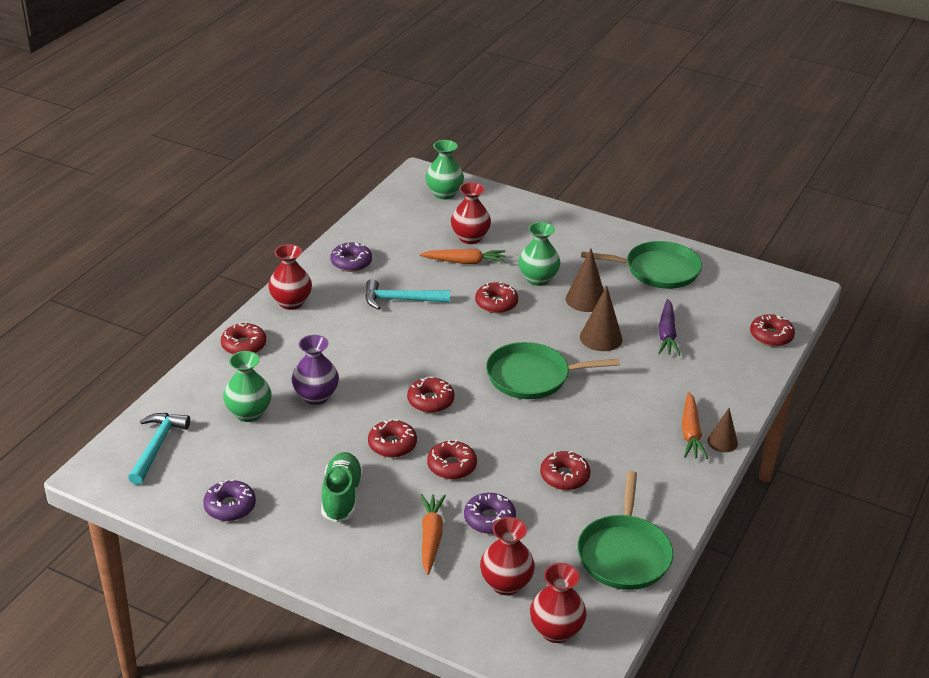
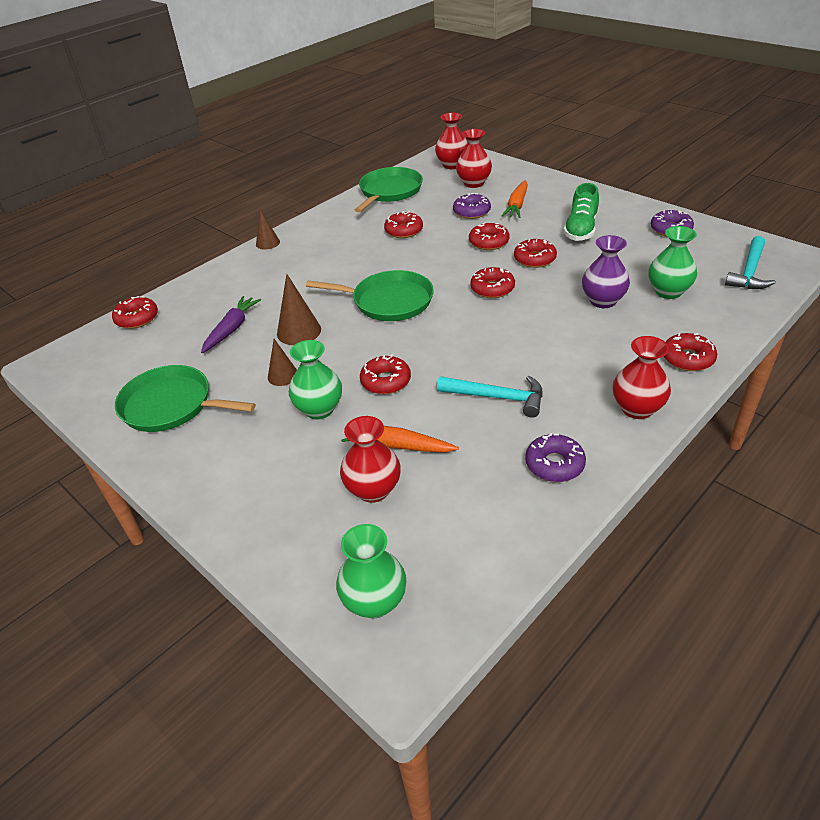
camera: 160 degrees left, 5 degrees up
(586, 299) = (283, 375): brown cone -> brown cone, size x0.65
(690, 433) = (286, 250): orange carrot -> none

